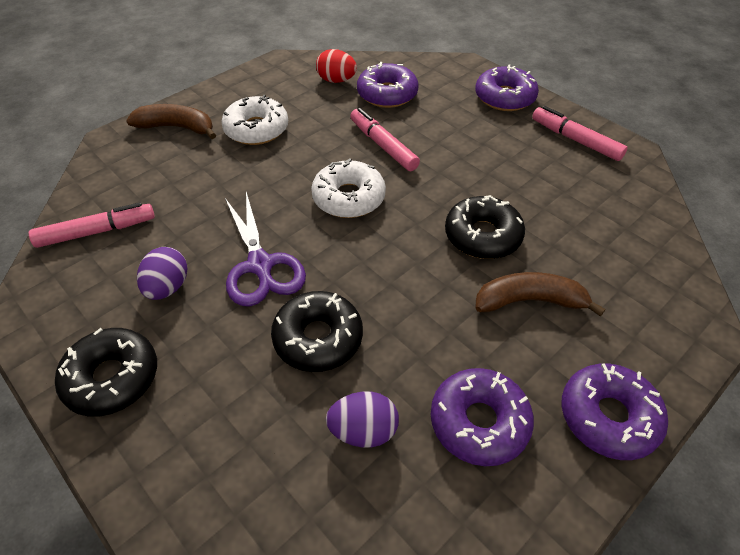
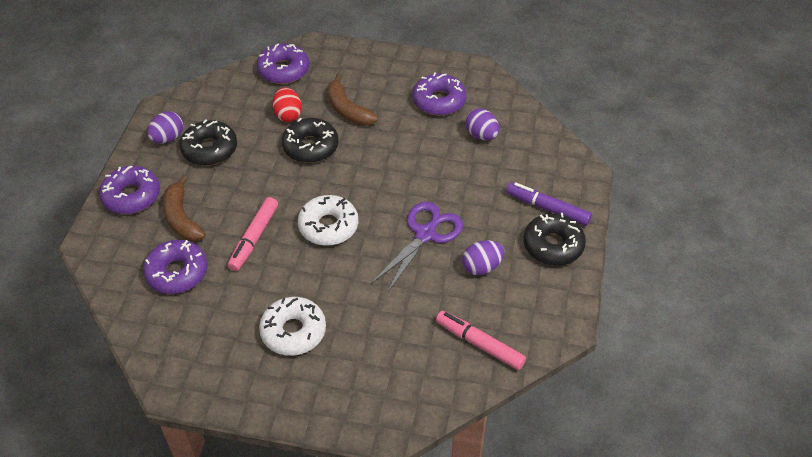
camera: 125 degrees left, 0 degrees up
(165, 417) = (547, 208): none -> purple marker
(177, 127) = (334, 392): brown banana -> brown banana (182, 218)
(318, 338) = (449, 178): black donut -> black donut (209, 149)
(336, 80) = (178, 321): red egg -> red egg (288, 115)
(575, 140) = (168, 138): pink marker -> purple egg
(608, 417) = (396, 64): purple donut -> purple donut (283, 70)

